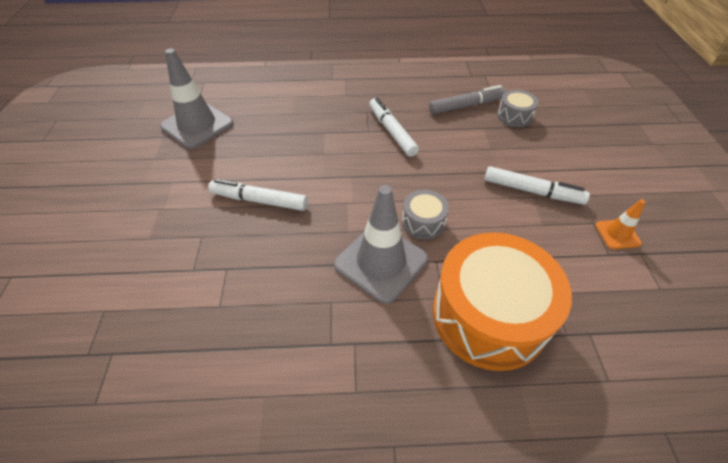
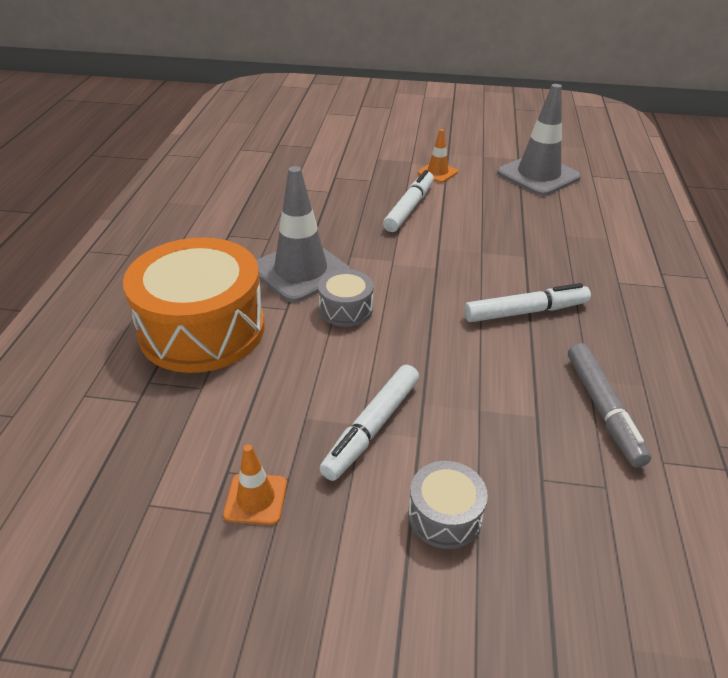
camera: 100 degrees right, 10 degrees down
(187, 187) = (437, 172): none -> orange traffic cone
(514, 116) = (574, 470): grey drum -> grey drum (444, 516)

